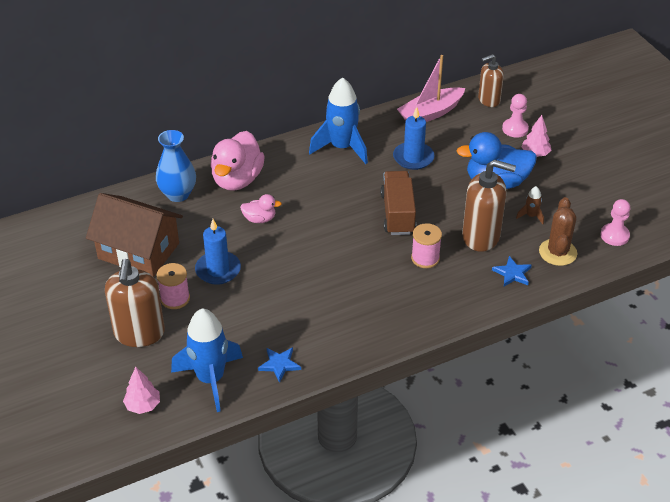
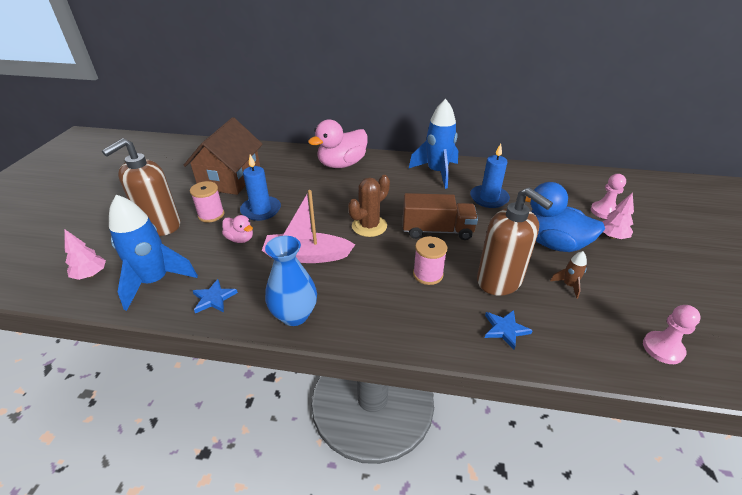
camera: 35 degrees right, 5 degrees down
(138, 251) = (230, 178): brown house -> brown house turned 45 degrees clockwise
(178, 194) = (295, 158): blue vase -> blue vase (294, 315)
(259, 219) = (328, 192): pink duck -> pink duck (240, 239)
(397, 214) = (437, 230): brown truck -> brown truck turned 60 degrees clockwise
(430, 113) = (531, 176): pink boat -> pink boat (307, 256)
(488, 100) = (593, 184): brown soap dispenser -> none
(557, 252) = (575, 333): brown cactus -> brown cactus (369, 226)

